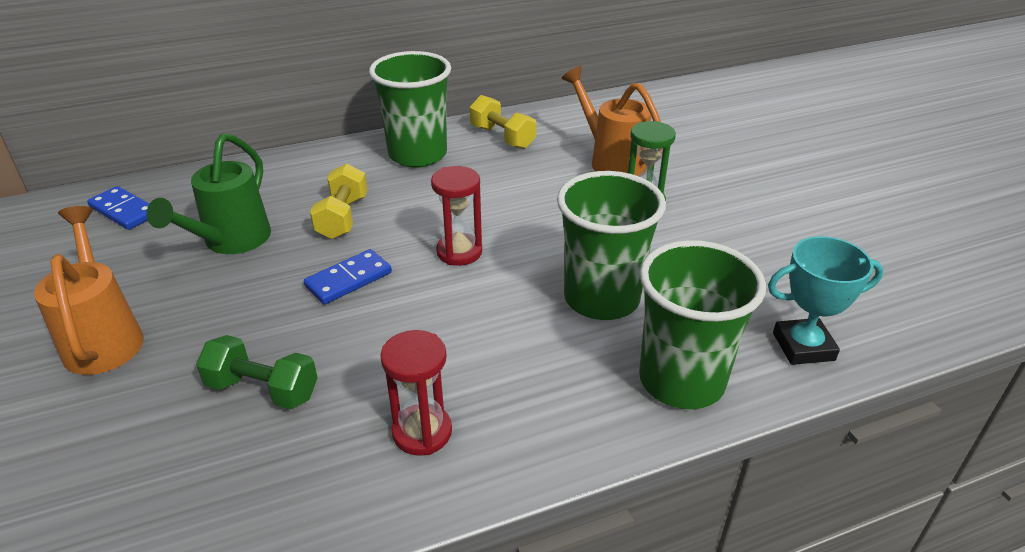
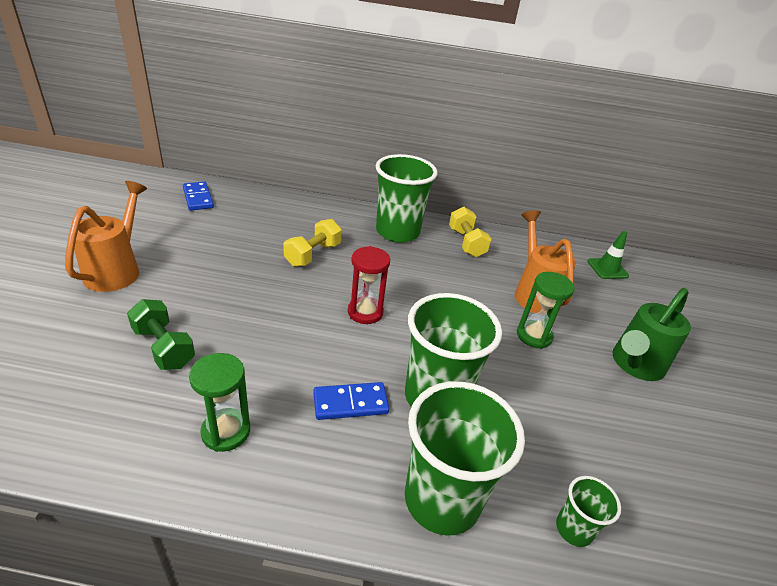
camera: 25 degrees right, 0 degrees up
(231, 241) = (236, 242): green watering can -> green watering can (634, 365)
(349, 280) = (279, 298): blue domino -> blue domino (350, 403)
(422, 432) = (226, 431): red hourglass -> green hourglass
(660, 109) = (607, 269): none -> green traffic cone
(803, 346) = (573, 529): turquoise trophy -> green cup

